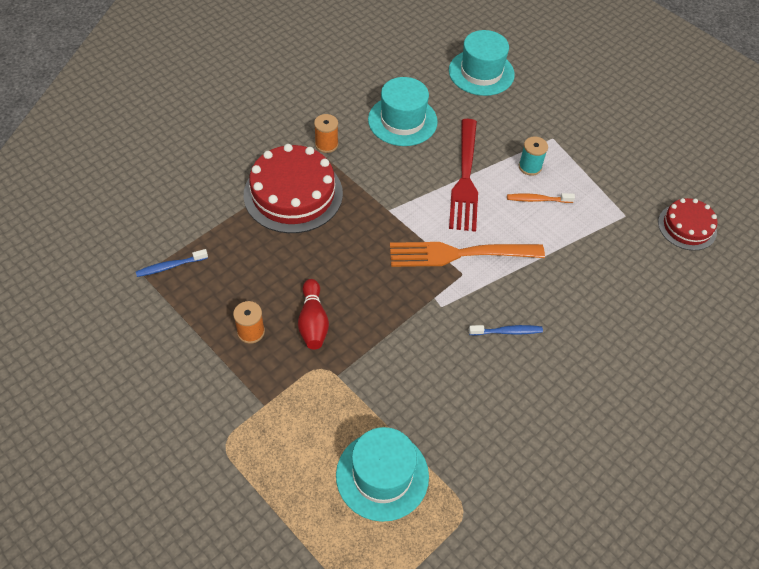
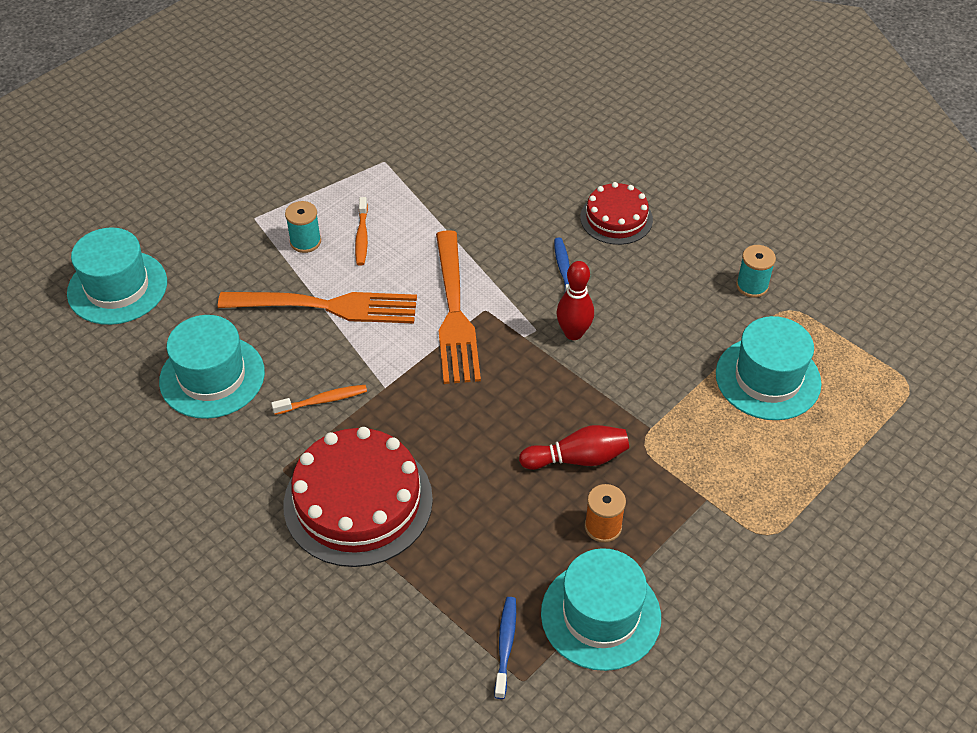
camera: 90 degrees left, 5 degrees down
(170, 266) = (505, 645): blue toothbrush -> blue toothbrush turned 150 degrees counterclockwise
(180, 322) = (600, 615): none -> turquoise hat
(326, 144) = (258, 467): orange spool -> none
(378, 176) = (323, 400): none -> orange toothbrush
(437, 332) = (573, 333): none -> red bowling pin
(465, 178) = (325, 306): red fork -> orange fork
(493, 483) = (752, 286): none -> turquoise spool
(687, 227) = (399, 113): red cake -> red cake (616, 218)

